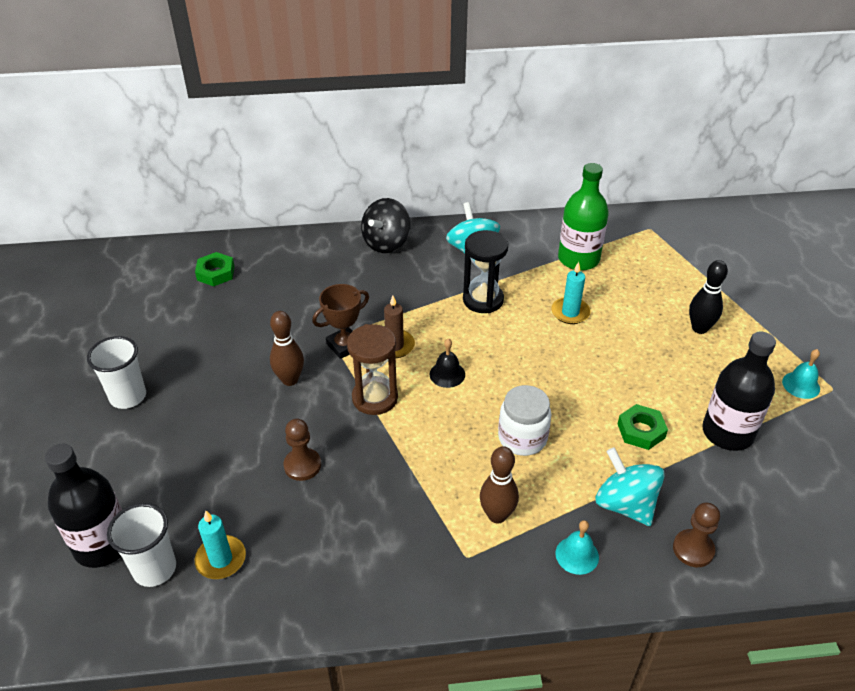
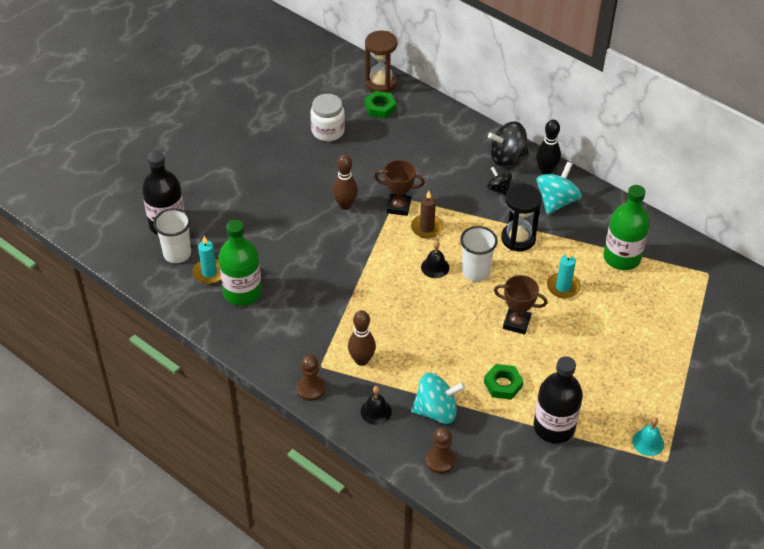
camera: 45 degrees right, 5 degrees up
(128, 396) = (254, 153): white cup -> white cup (475, 271)
(286, 549) = (242, 292): none -> green bottle
(302, 465) = (297, 257): brown pawn -> brown pawn (311, 389)
(375, 398) = (377, 250): brown hourglass -> brown hourglass (380, 83)
(413, 272) = (498, 189): none -> black spinning top
(522, 438) = (429, 334): white jar -> white jar (328, 131)
(577, 369) = (516, 323): none -> brown trophy
(577, 555) = (376, 411): turquoise bell -> black bell
(625, 504) = (436, 411): turquoise spinning top -> turquoise spinning top turned 75 degrees clockwise
(699, 328) = (635, 360): black bowling pin -> black bowling pin (546, 170)

